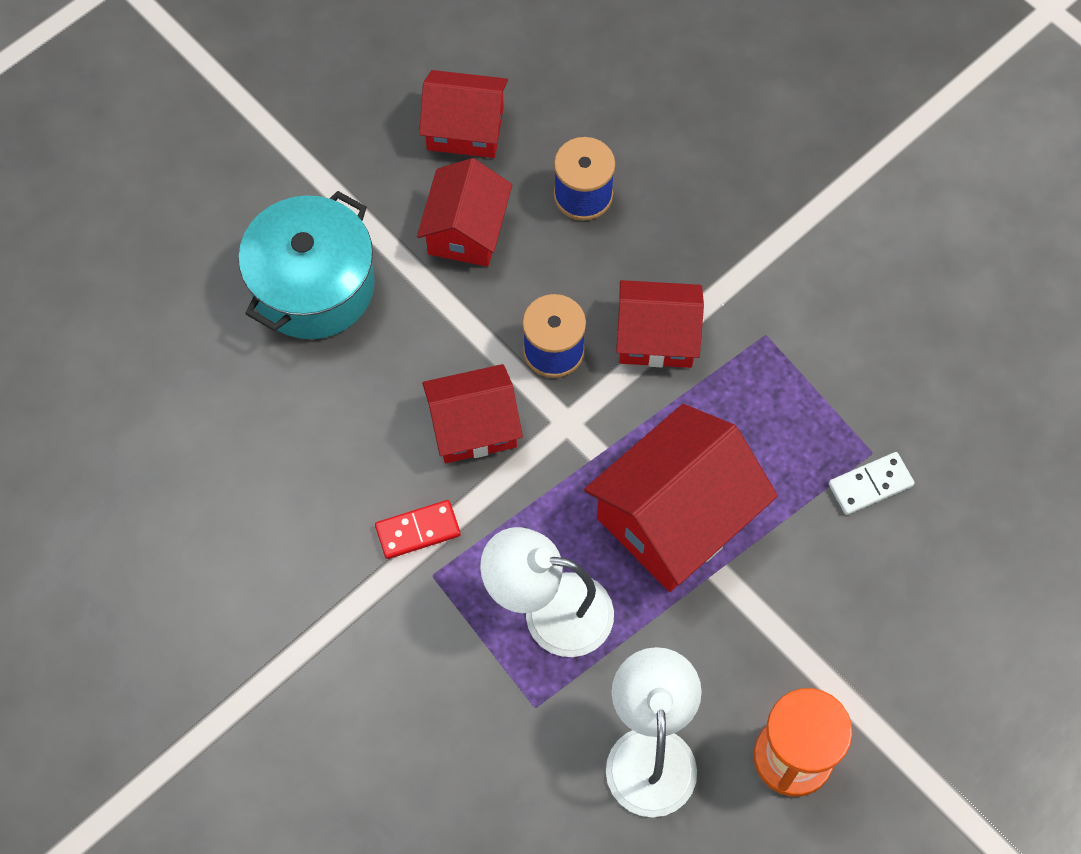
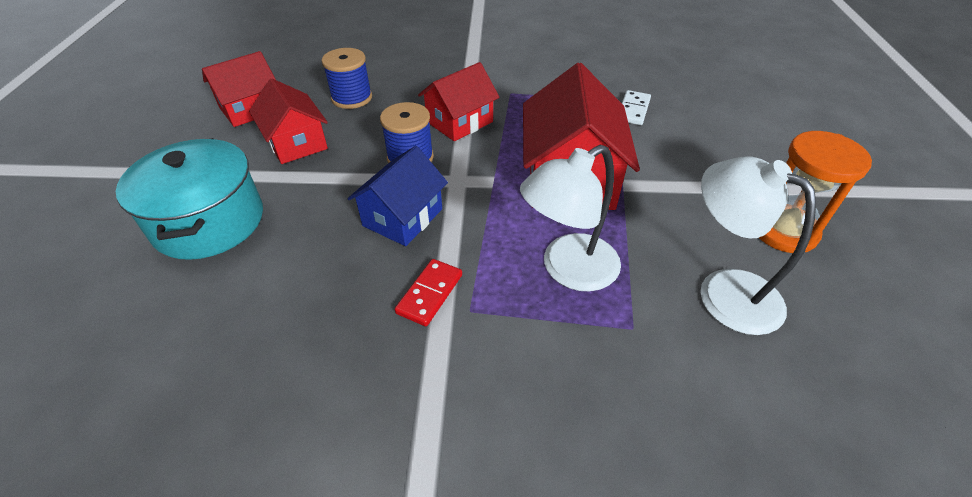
camera: 45 degrees left, 20 degrees down
(473, 426) = (403, 217): red house -> blue house

